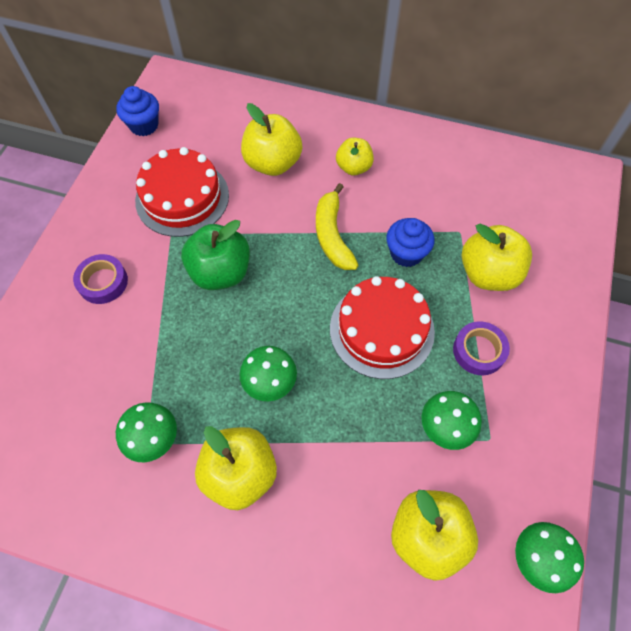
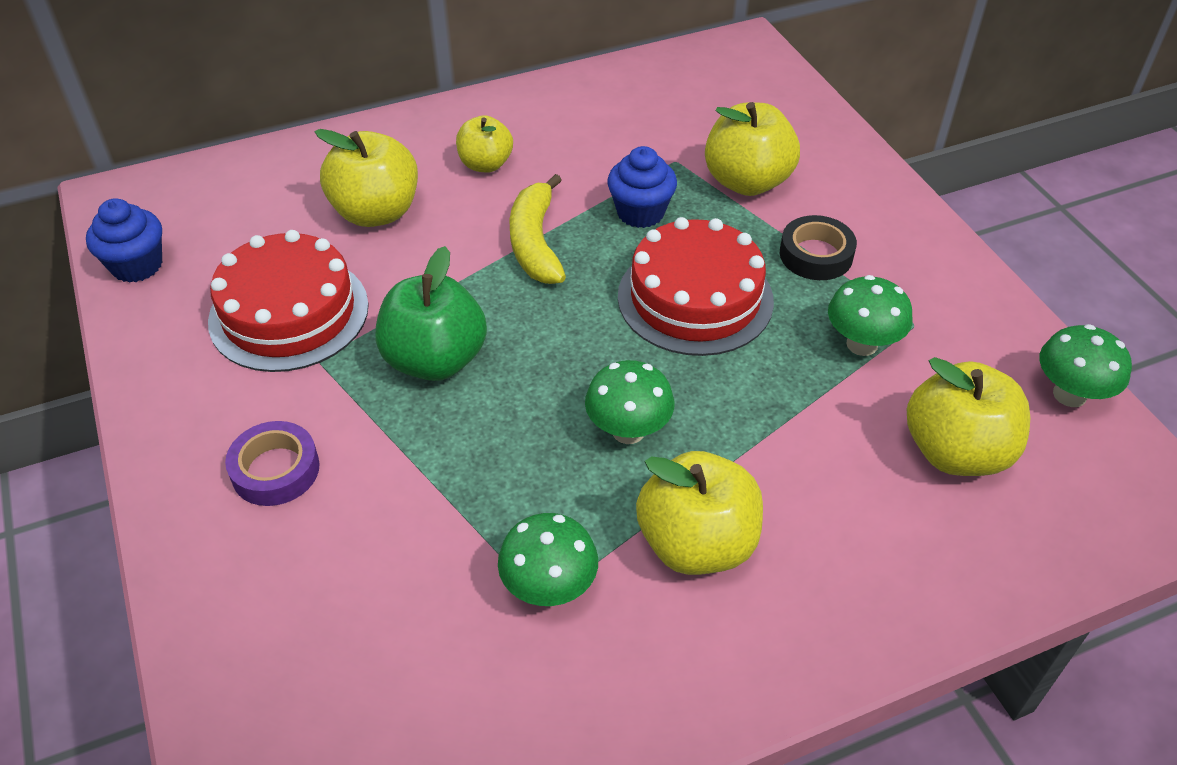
camera: 40 degrees left, 15 degrees down
(332, 235) = (535, 243): yellow banana -> yellow banana turned 45 degrees clockwise
(479, 351) = (816, 255): purple tape -> black tape

